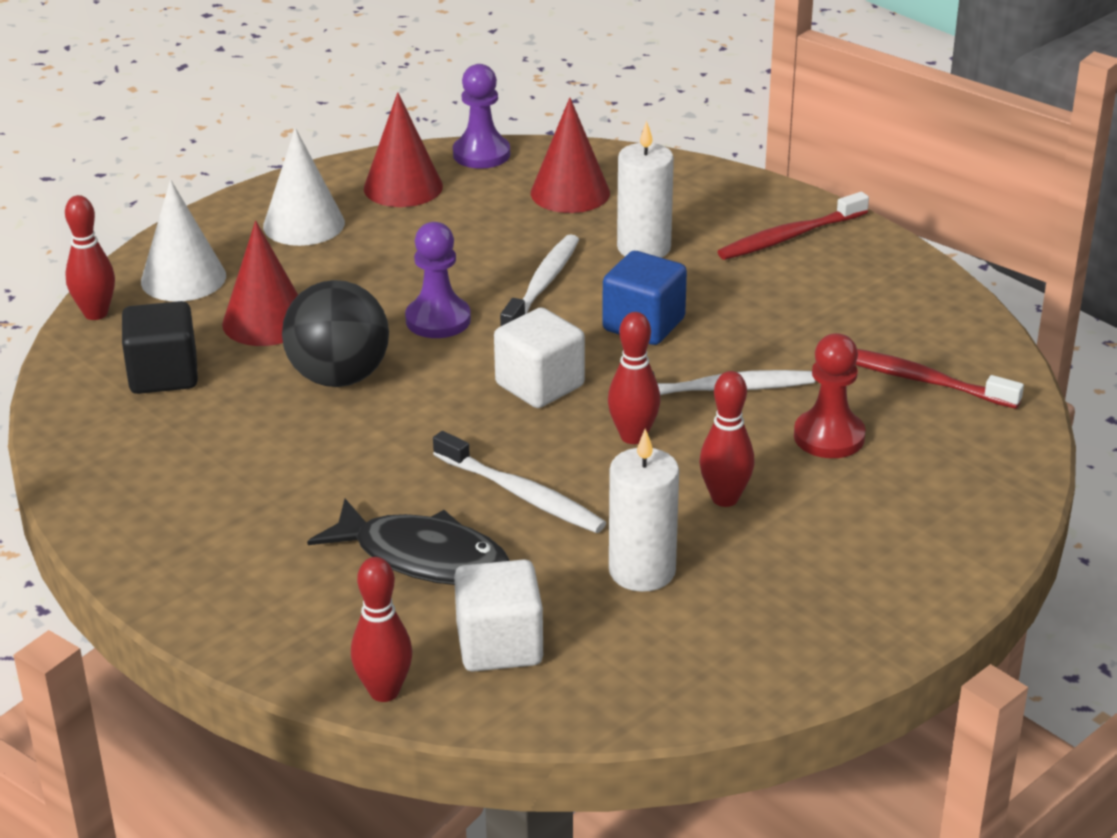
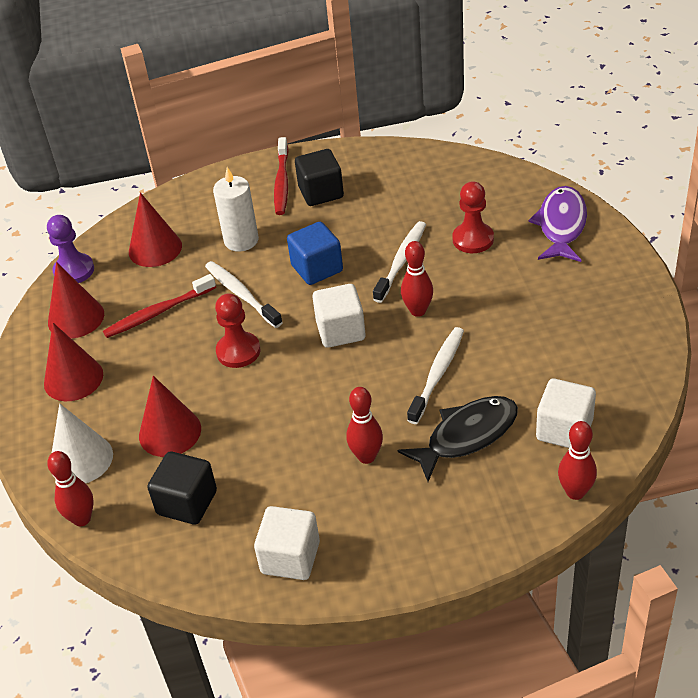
camera: 55 degrees left, 10 degrees up
(123, 481) = (290, 557): none -> white cube
(304, 224) = (73, 378): white cone -> red cone
(339, 377) = (261, 416): black ball -> none
(438, 320) = (238, 351): purple pawn -> red pawn
(521, 494) = (437, 374): white toothbrush -> white toothbrush turned 45 degrees counterclockwise
(642, 571) = (537, 350): white candle -> none
(725, 498) = (497, 297): red bowling pin -> red bowling pin (366, 456)
(800, 274) = (321, 192): none -> black cube
(919, 380) = (449, 189): red toothbrush -> red toothbrush (158, 312)
(944, 512) = (561, 225): none -> purple fish

